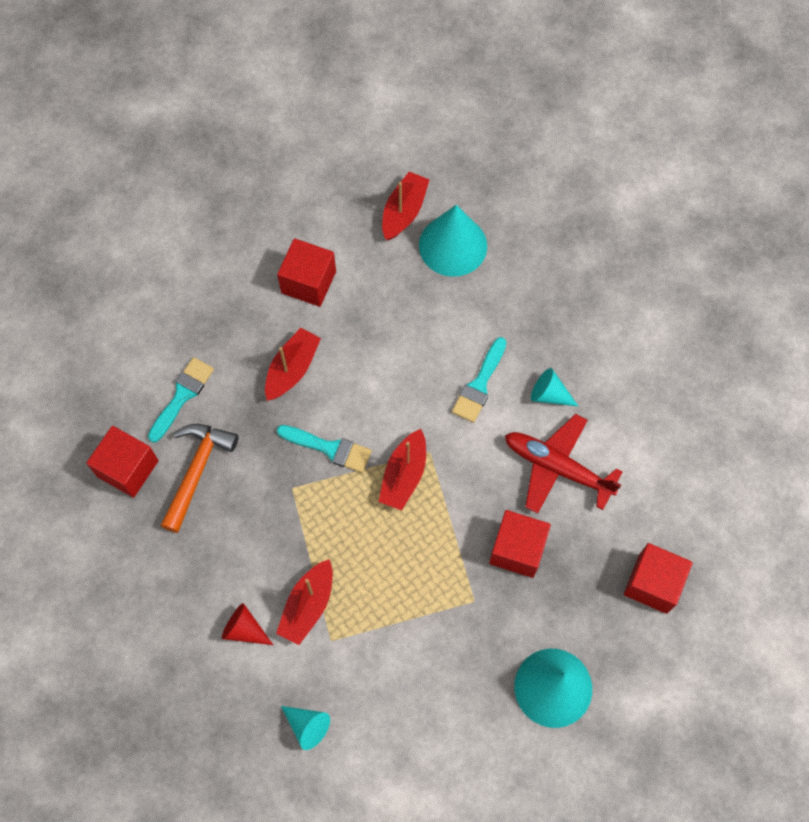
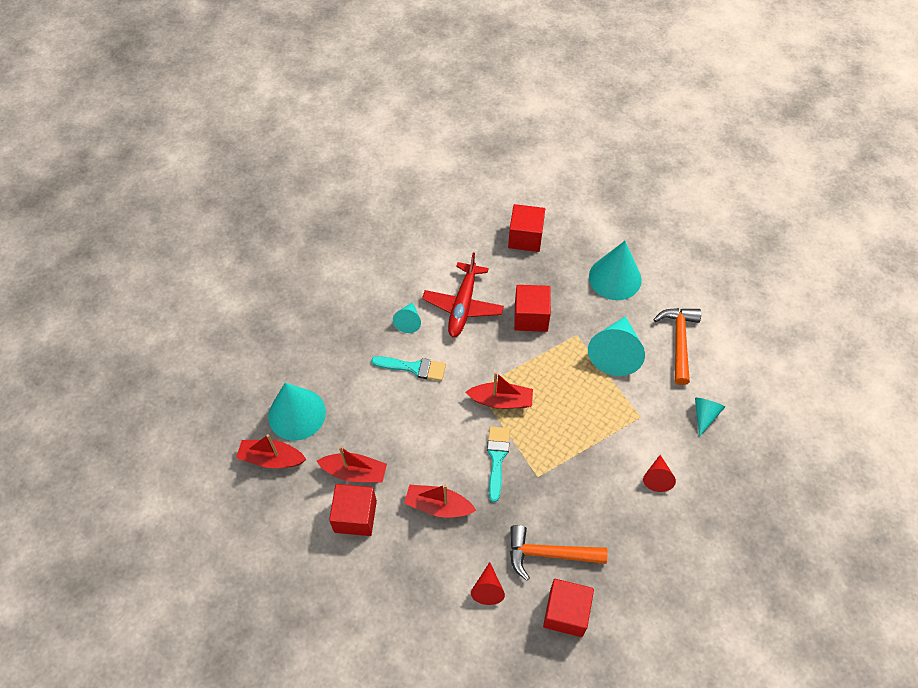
camera: 105 degrees left, 10 degrees down
(182, 395) = (487, 589): turquoise brush -> red cone
(308, 605) = (622, 439): red boat -> red boat (355, 472)
(426, 738) = (679, 341): none -> orange hammer
(432, 642) = (615, 353): none -> turquoise cone

